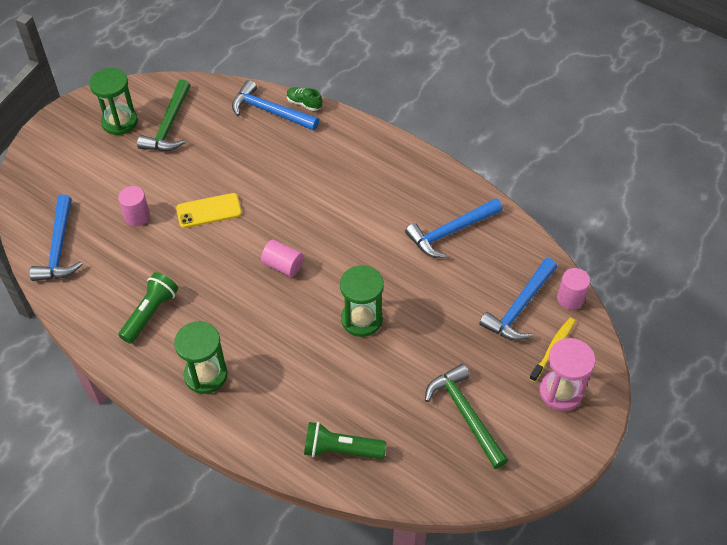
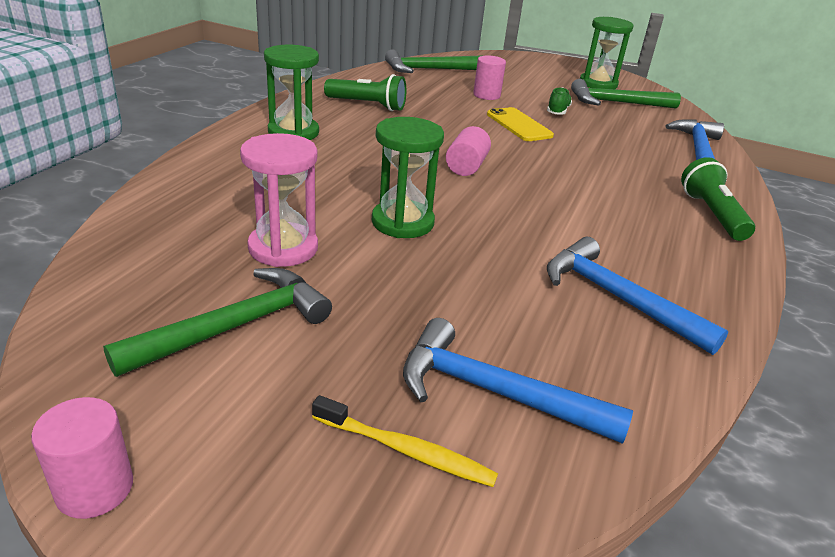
camera: 75 degrees right, 20 degrees down
(59, 248) = (429, 70): blue hammer -> green hammer
(304, 103) = (736, 170): green shoe -> green shoe (557, 111)
(341, 450) = (179, 215): green flashlight -> green flashlight (711, 214)
(560, 392) = (292, 467): pink hourglass -> pink hourglass (283, 248)
(570, 298) = (556, 480): pink cylinder -> pink cylinder (95, 488)

